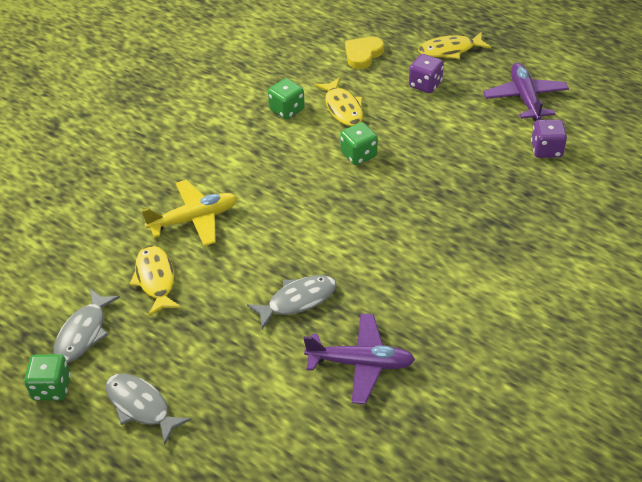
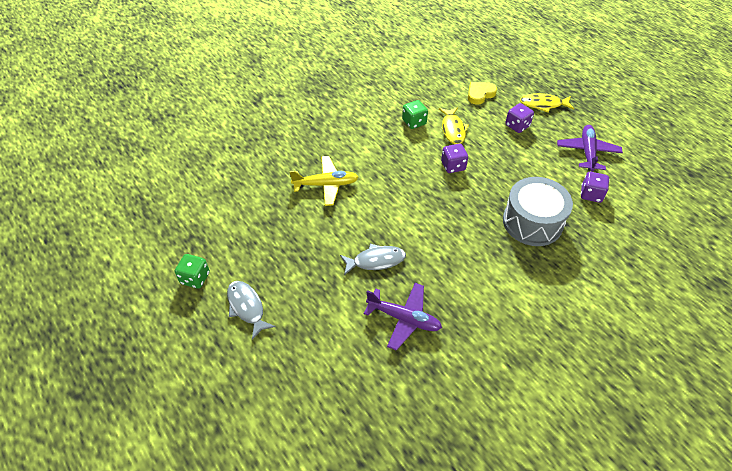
camera: 15 degrees right, 5 degrees up
(84, 333) = (228, 245): grey fish -> none
(155, 279) = (286, 221): yellow fish -> none
(358, 155) = (453, 166): green dice -> purple dice
(485, 201) = (532, 222): none -> grey drum

